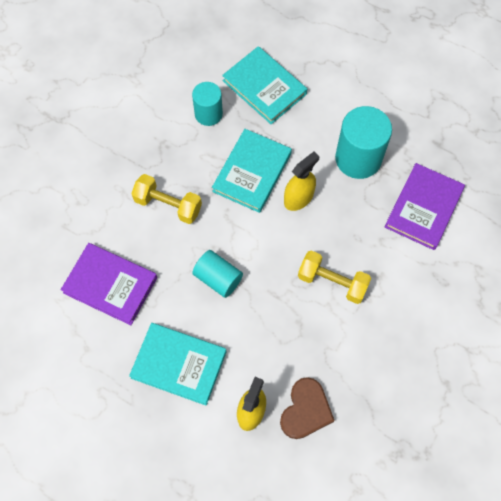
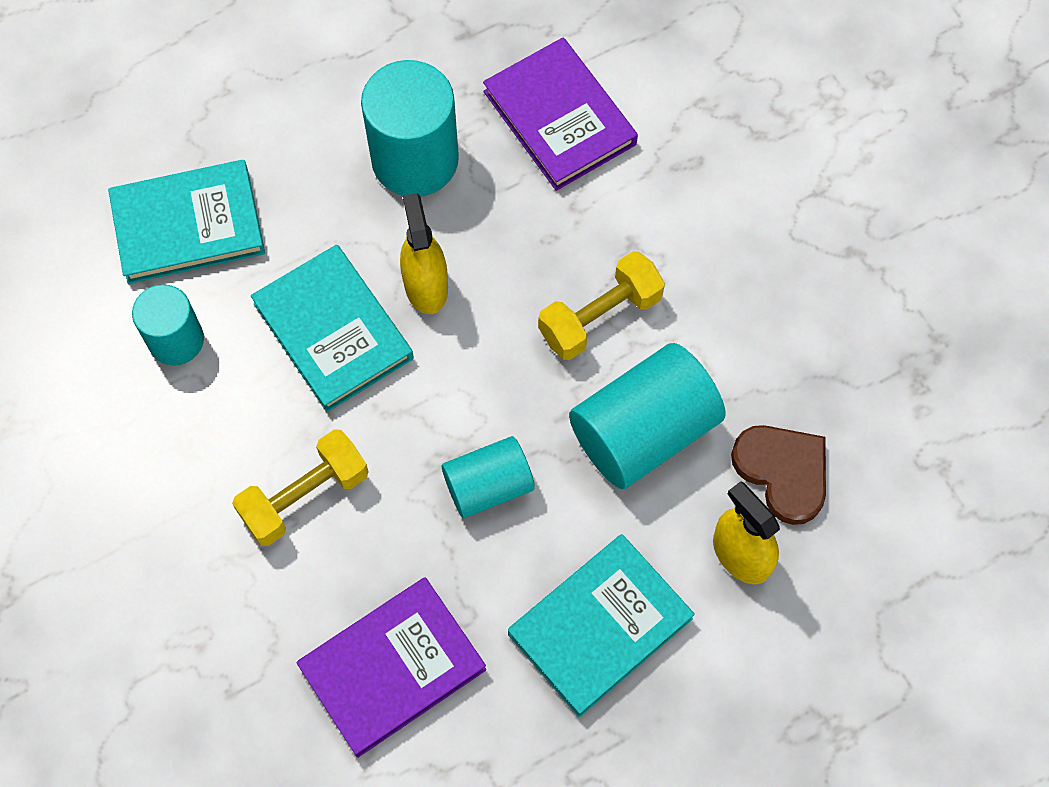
camera: 60 degrees left, 0 degrees up
(286, 333) = (643, 431): none -> turquoise cylinder

